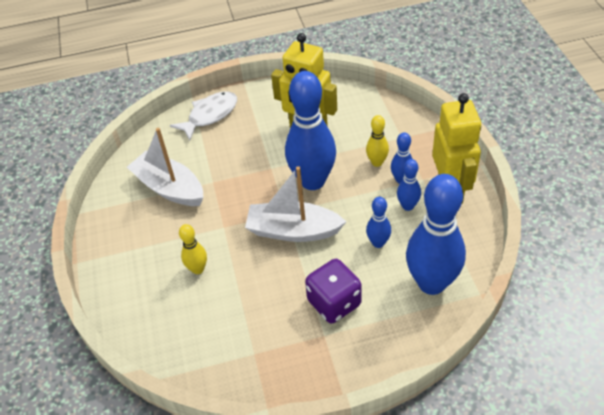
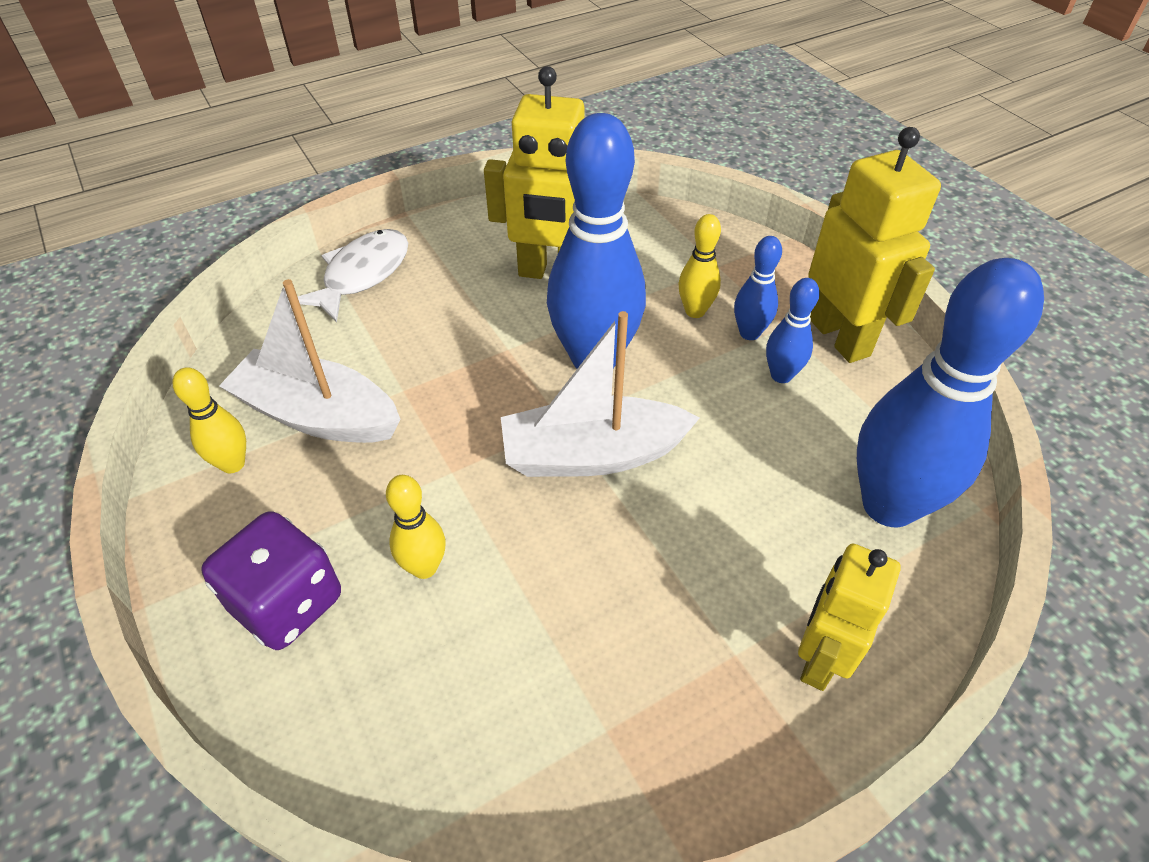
camera: 20 degrees left, 0 degrees up
(126, 205) = (233, 464): none -> yellow bowling pin
(334, 303) = (728, 581): purple dice -> purple dice (287, 603)
(362, 345) = (819, 658): none -> yellow robot
(378, 243) = (759, 449): blue bowling pin -> none

